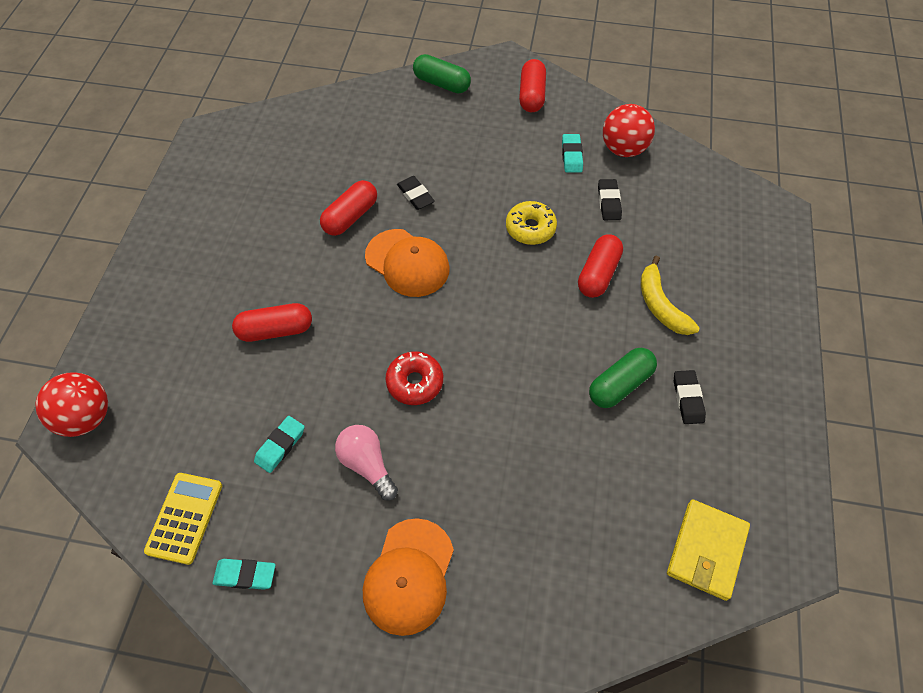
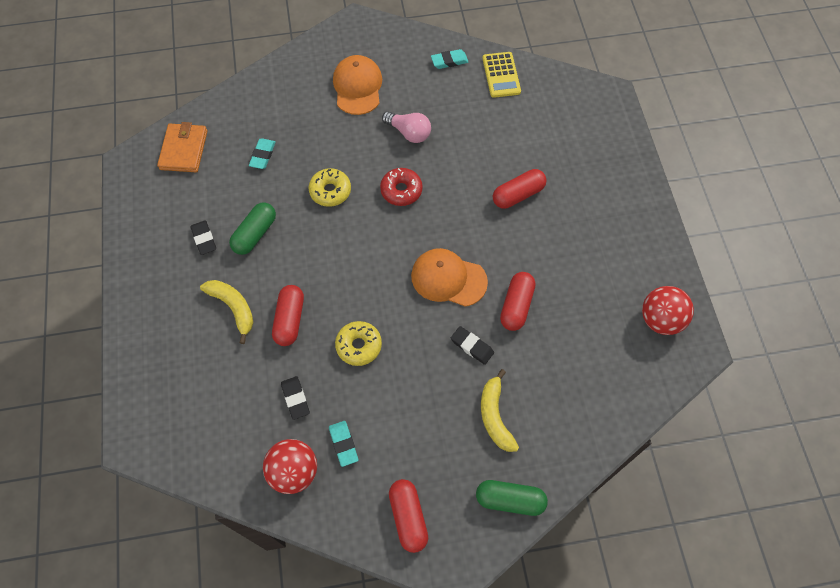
camera: 160 degrees right, 5 degrees up
(86, 417) = (601, 105): red ball -> red ball (660, 319)
(280, 445) = (469, 126): turquoise eraser -> turquoise eraser (262, 155)
(423, 138) = (495, 416): none -> yellow banana
(507, 411) = (330, 191): none -> yellow donut
(706, 550) = (184, 150): yellow wallet -> orange wallet

